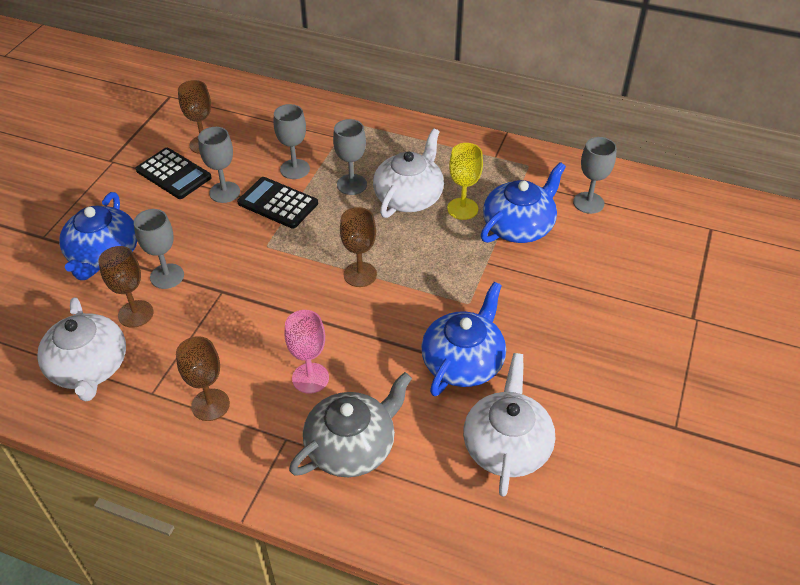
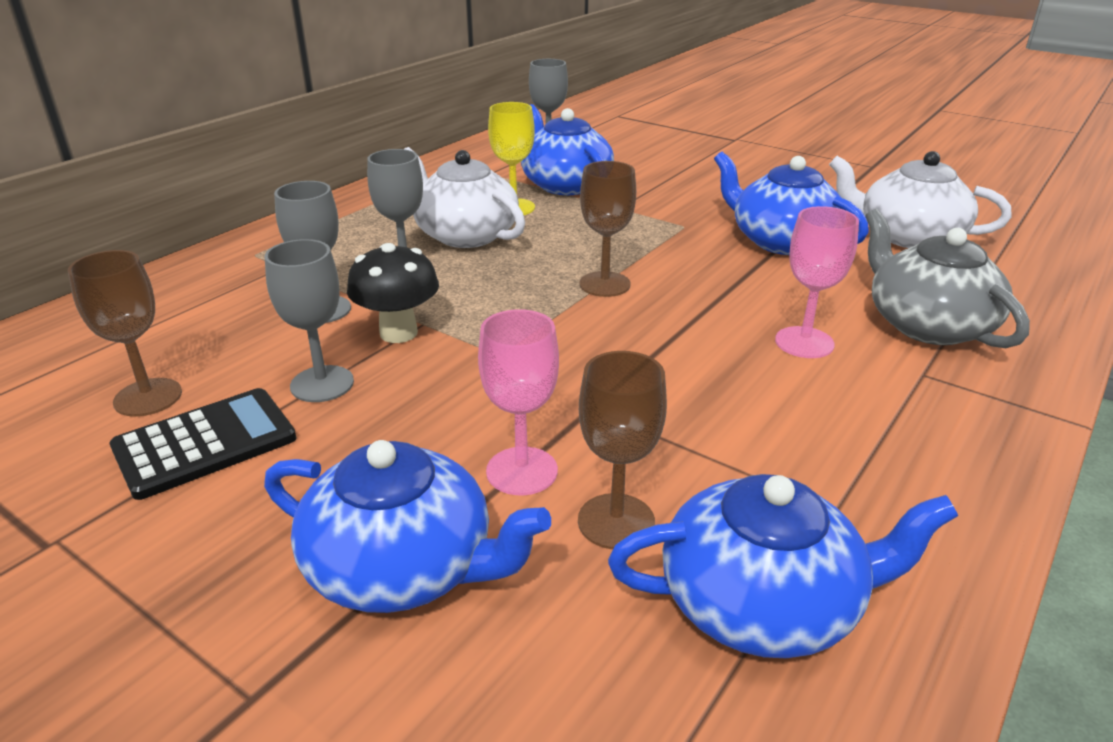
camera: 75 degrees left, 15 degrees down
(89, 367) = (762, 603): white teapot -> blue teapot
(167, 276) = (522, 471): grey goblet -> pink goblet
(210, 405) = (861, 439): brown goblet -> none
(278, 203) = (398, 333): black calculator -> black mushroom

